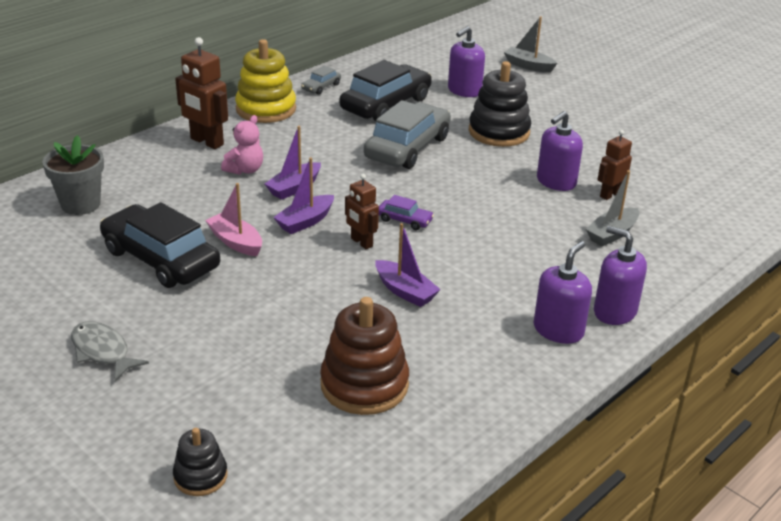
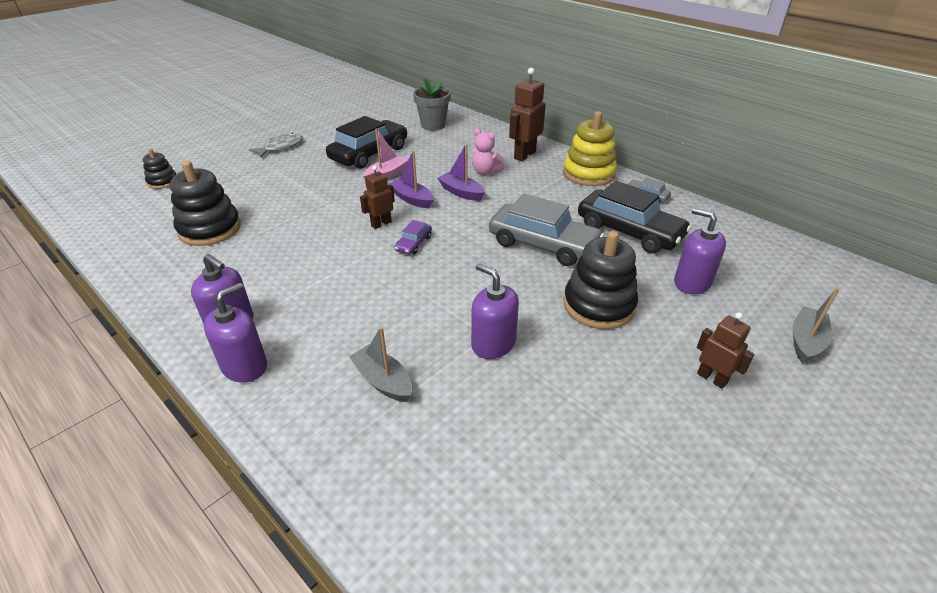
camera: 90 degrees right, 5 degrees up
(364, 385) = (210, 229): brown stacking toy -> black stacking toy
(405, 291) = (310, 244): purple boat -> none
(609, 194) = (470, 389): brown robot -> brown robot (712, 378)

